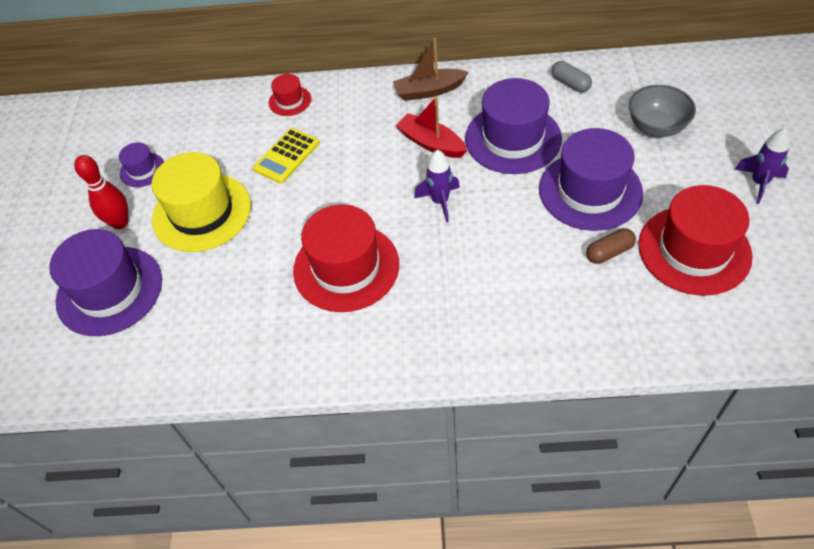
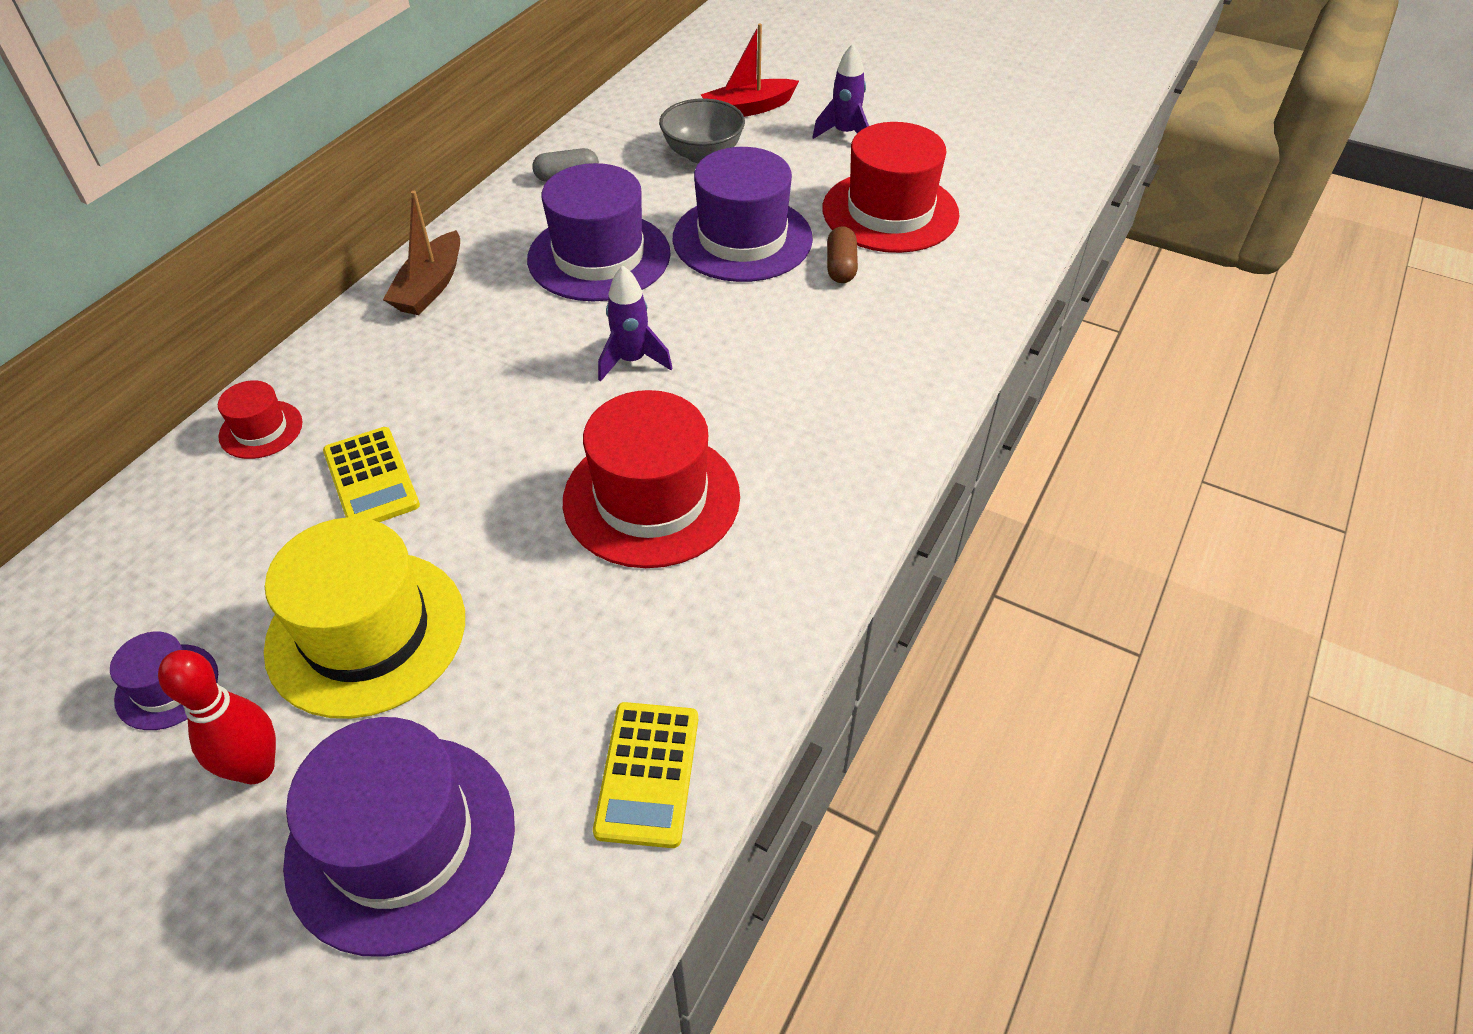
camera: 65 degrees left, 5 degrees down
(182, 359) = (648, 774): none -> yellow calculator
(431, 143) = (524, 325): red boat -> red boat (748, 109)

